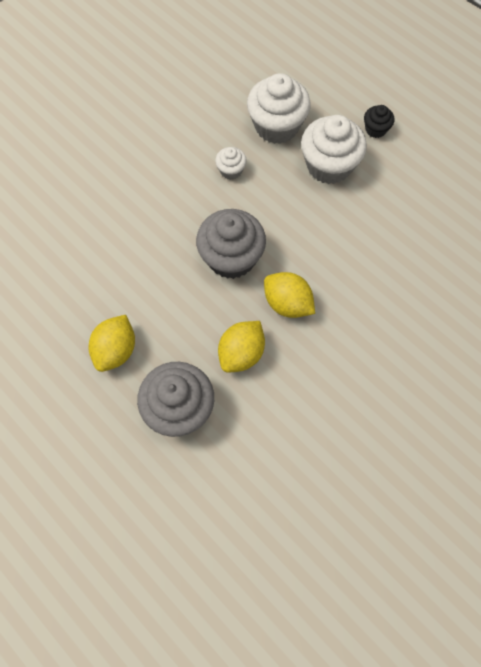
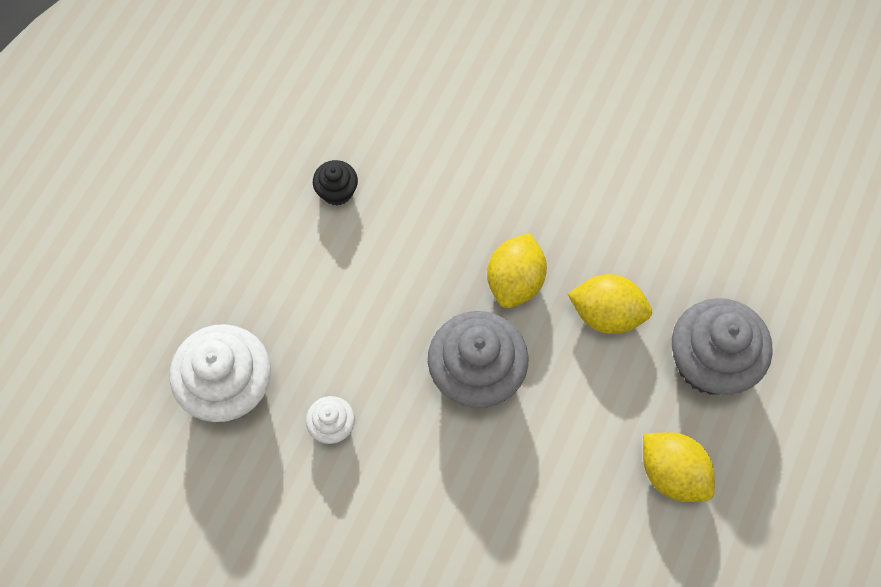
camera: 110 degrees left, 0 degrees up
(116, 350) = (672, 473): yellow lemon -> yellow lemon turned 45 degrees clockwise
(329, 165) = (278, 293): white cupcake -> none
(375, 129) = (193, 249): black cupcake -> black cupcake (337, 191)

